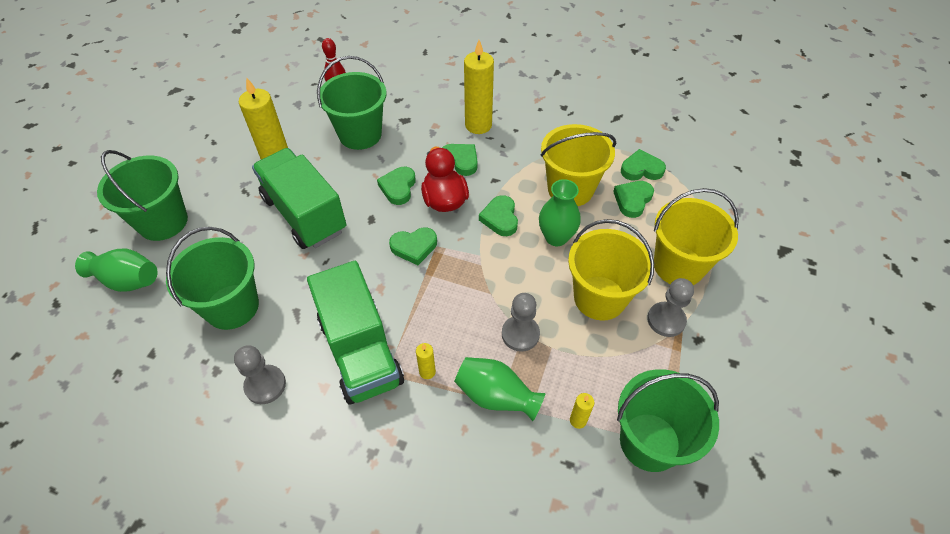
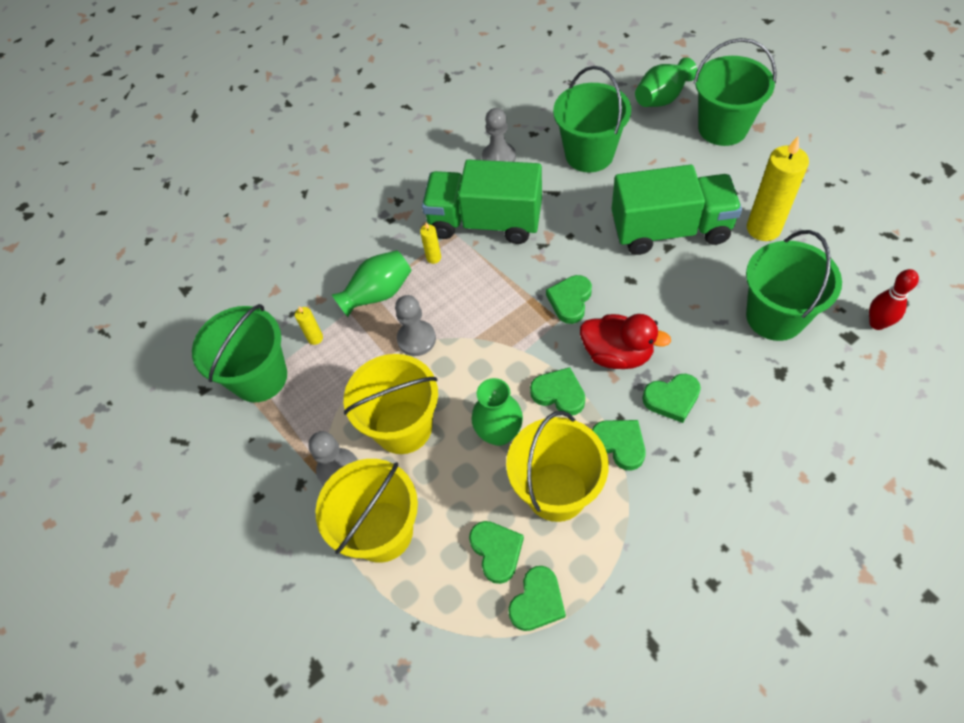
camera: 130 degrees right, 5 degrees up
(398, 187) = (662, 319): green heart -> green heart (619, 444)
(478, 125) = (728, 450): yellow candle -> none

